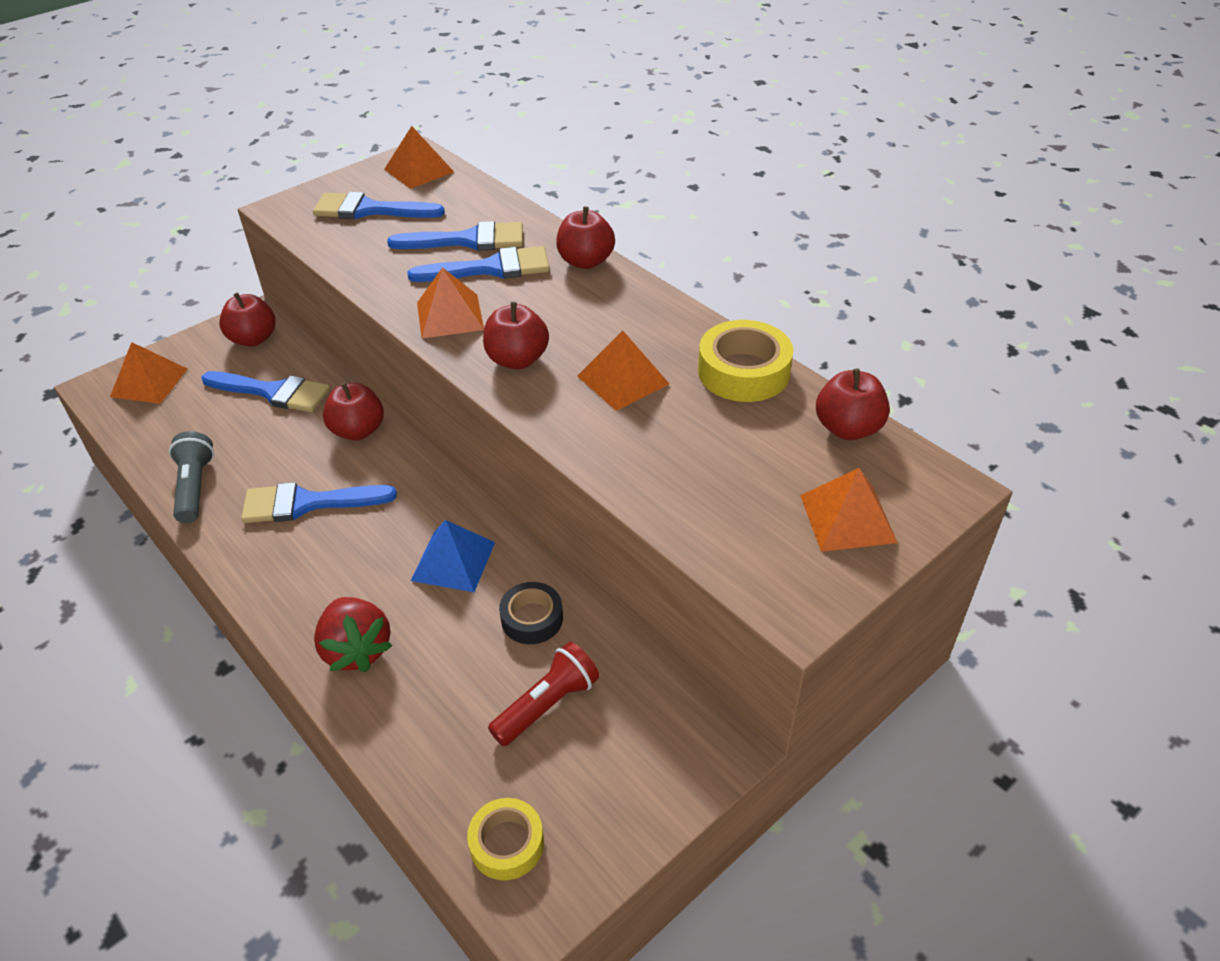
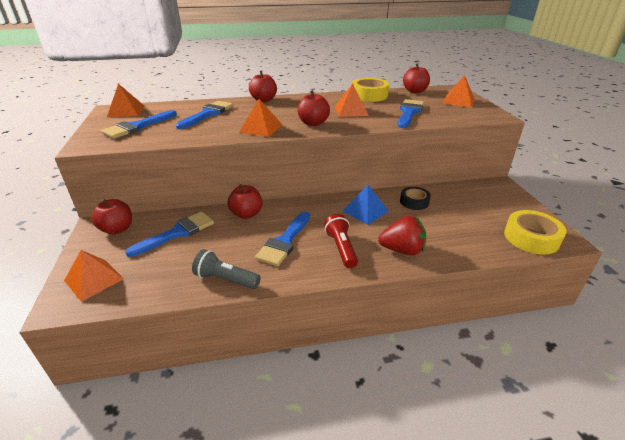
camera: 60 degrees left, 10 degrees down
(491, 268) = (238, 114): blue brush -> blue brush (409, 112)
(507, 843) = (531, 238): yellow tape -> yellow tape, size x1.56
(547, 704) = (463, 210): red flashlight -> red flashlight (341, 248)

